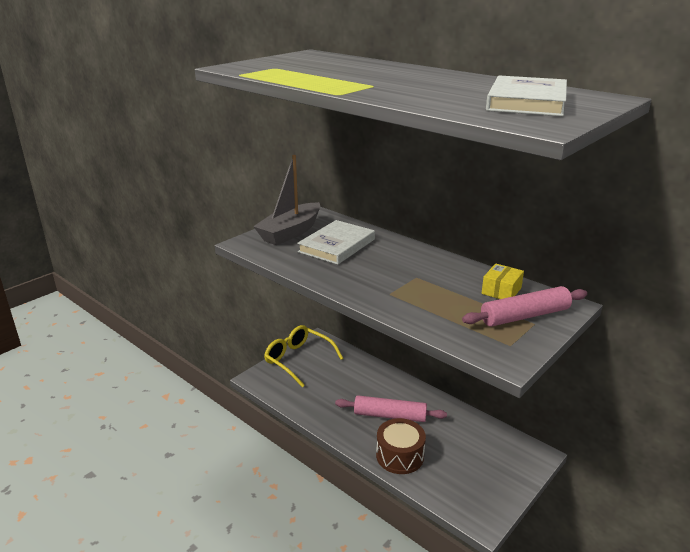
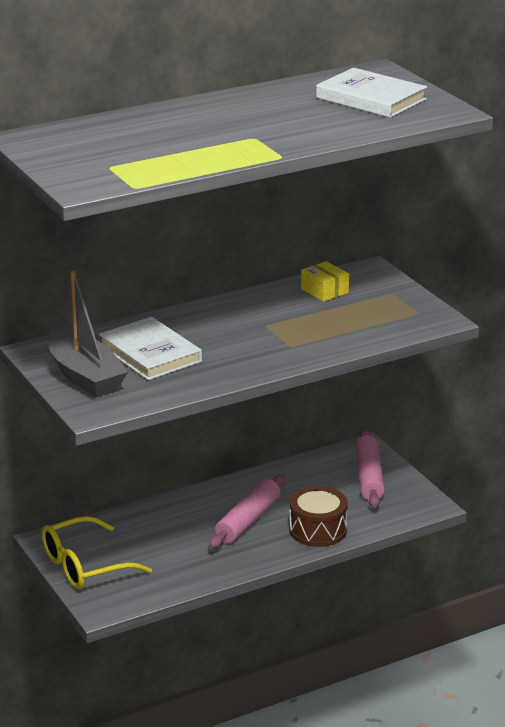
camera: 70 degrees left, 0 degrees up
(525, 316) = (377, 293): pink rolling pin -> pink rolling pin (369, 477)

